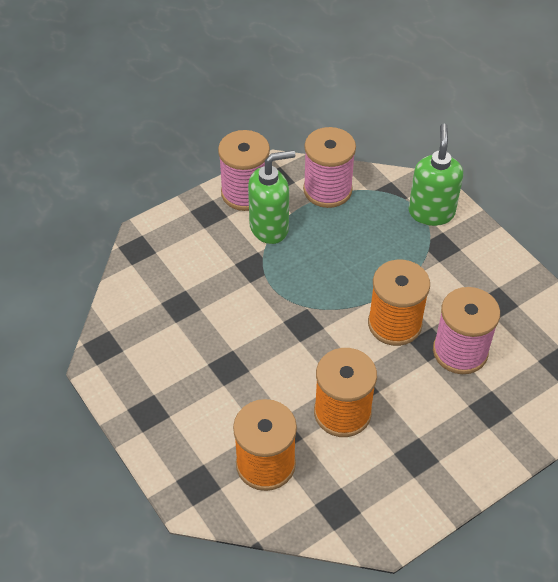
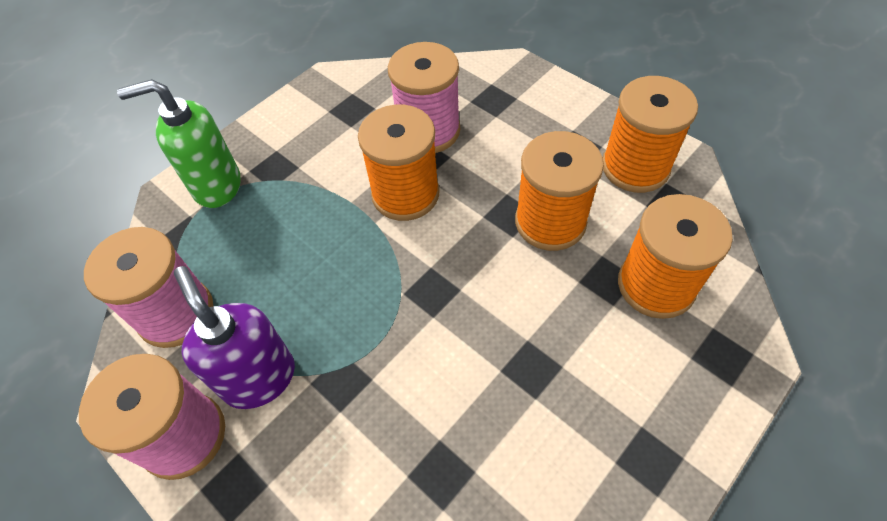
camera: 100 degrees left, 5 degrees up
(269, 228) = (259, 378): green soap dispenser -> purple soap dispenser
(383, 494) = (635, 167): none -> orange spool

